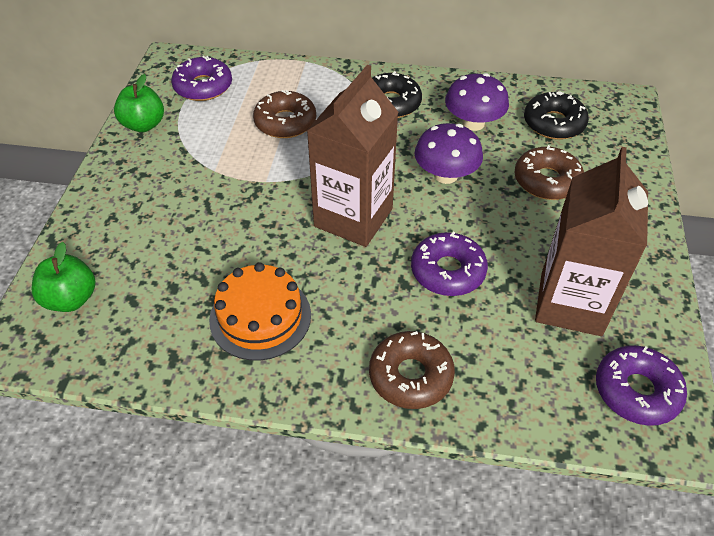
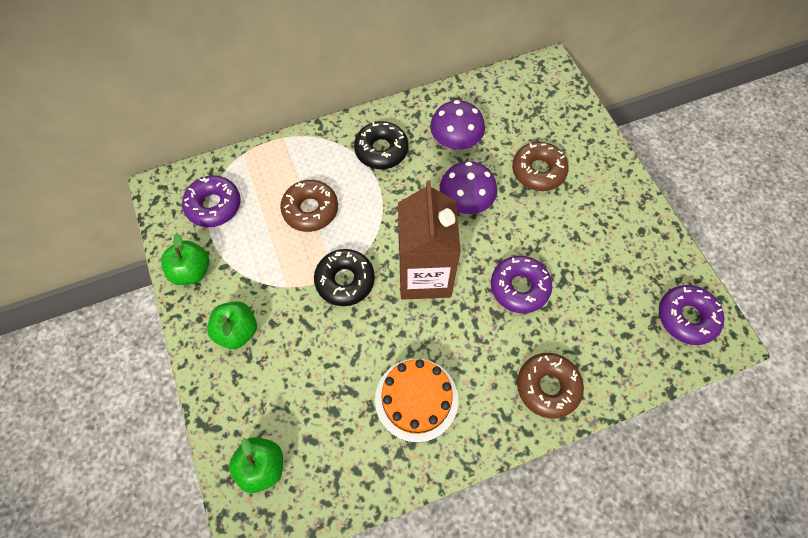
camera: 30 degrees left, 15 degrees up
(142, 185) = (237, 331): none -> green apple
(553, 123) = (512, 113): black donut -> black donut (345, 280)
(570, 303) = (612, 271): brown carton -> none

